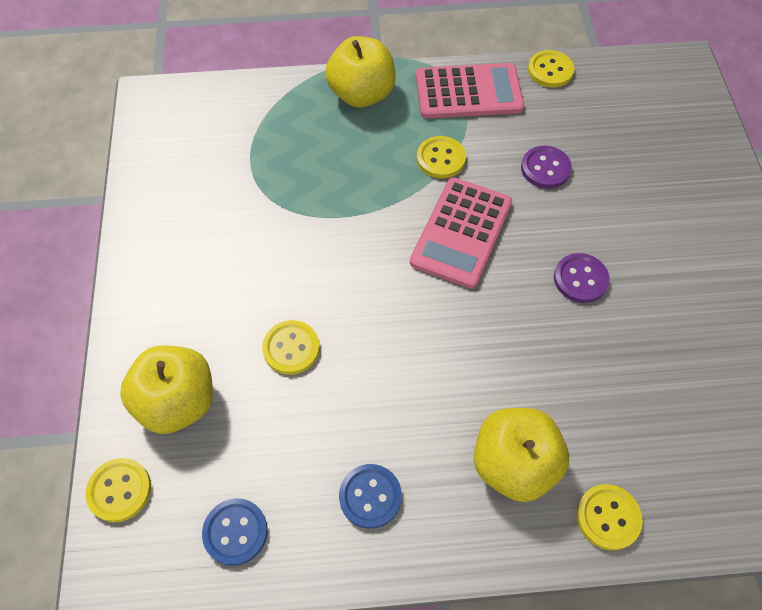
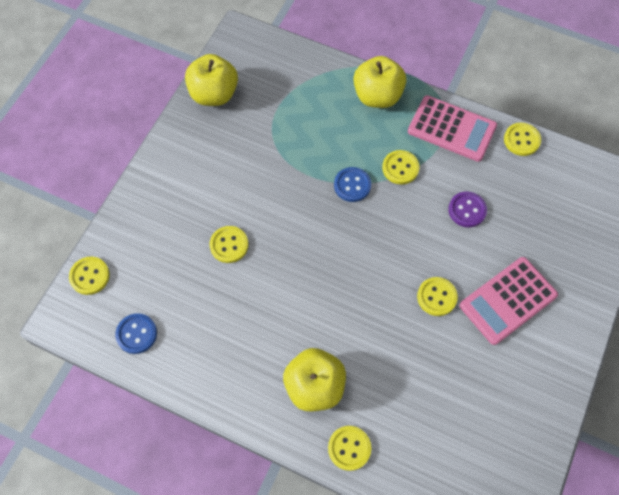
camera: 30 degrees right, 5 degrees up
(178, 402) = (147, 243): yellow apple -> yellow apple (214, 94)
(370, 496) = (220, 357): blue button -> blue button (352, 185)
(461, 232) = (380, 225): pink calculator -> pink calculator (508, 300)
(580, 279) = (436, 297): purple button -> yellow button

